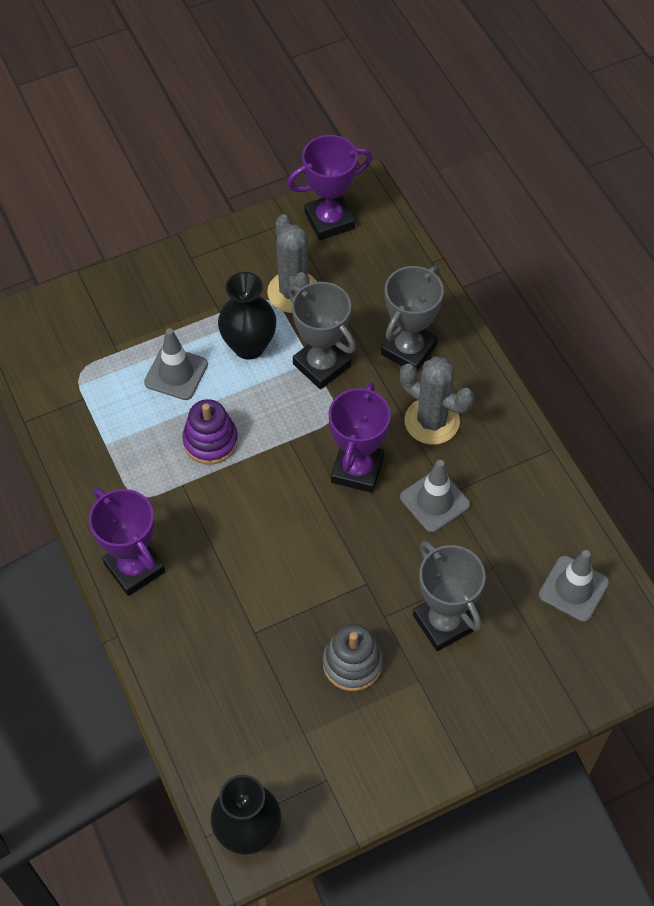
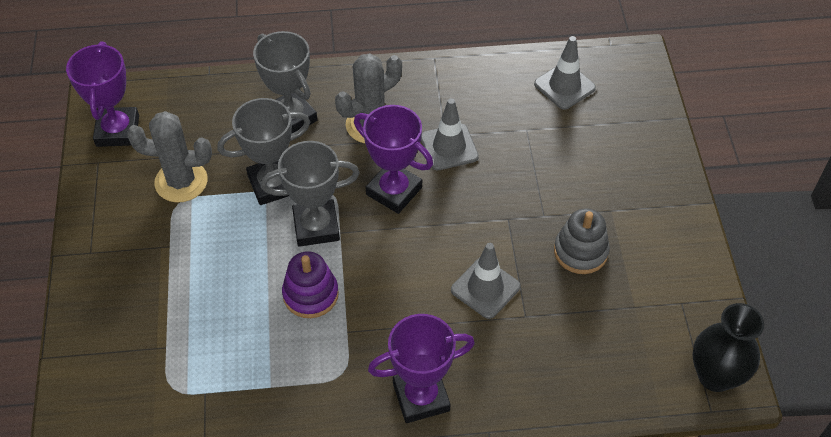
camera: 70 degrees left, 5 degrees down
(176, 373) = (219, 302): grey traffic cone -> grey traffic cone (485, 288)
(249, 346) = (221, 233): black vase -> none
(443, 622) = (564, 177): grey trophy -> grey trophy (316, 227)

